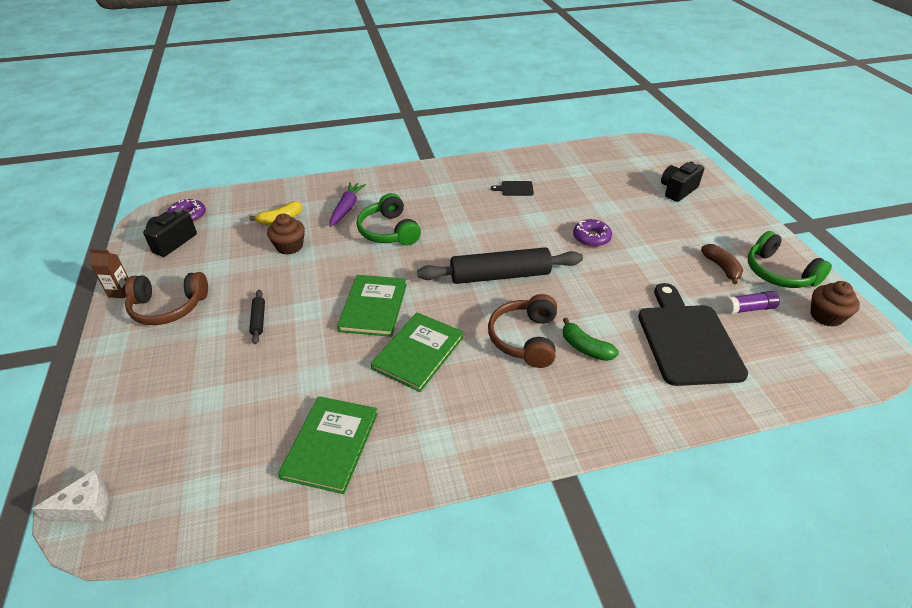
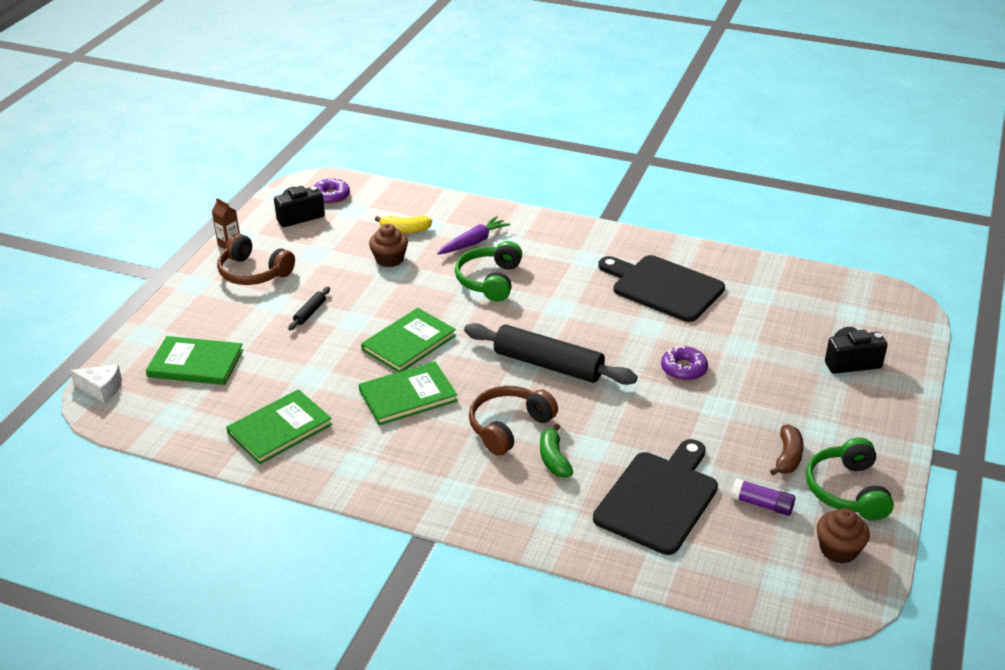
camera: 35 degrees right, 5 degrees down
(180, 422) = (195, 363): none -> green book
(515, 188) = (663, 287): black cutting board -> black cutting board, size x2.42

